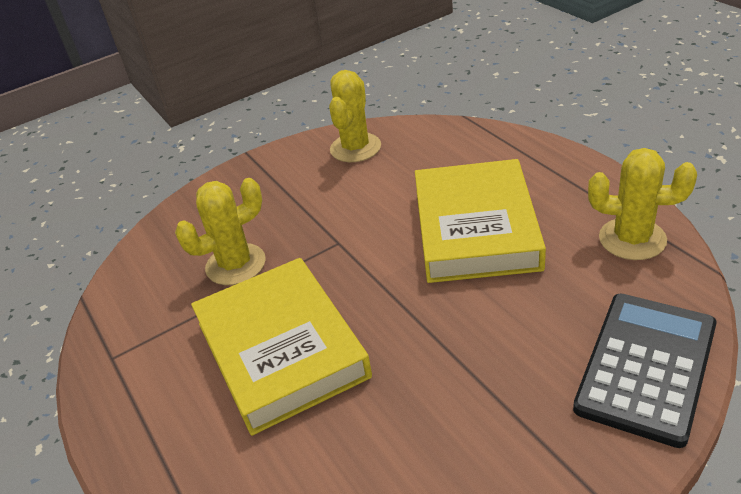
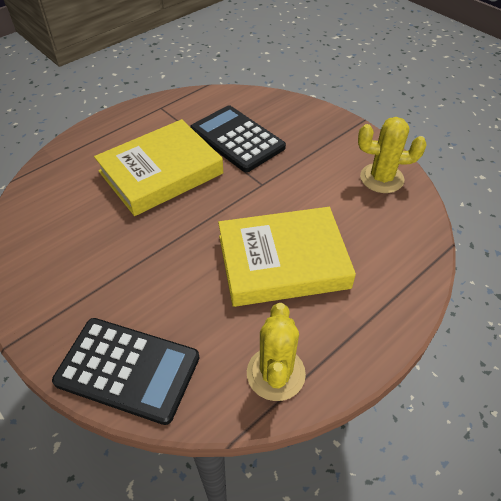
camera: 75 degrees right, 10 degrees up
(235, 264) = (237, 139): yellow cactus -> black calculator

